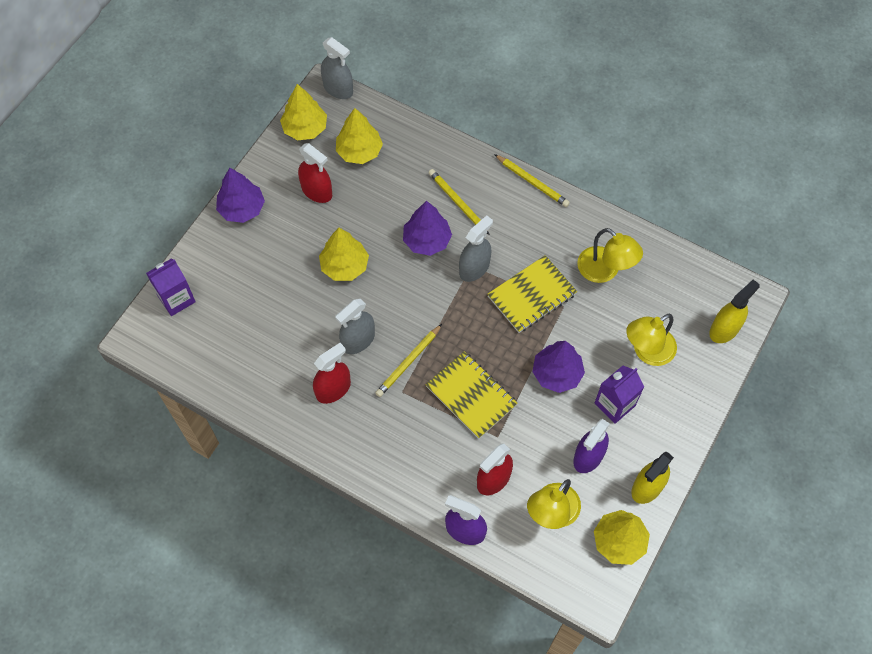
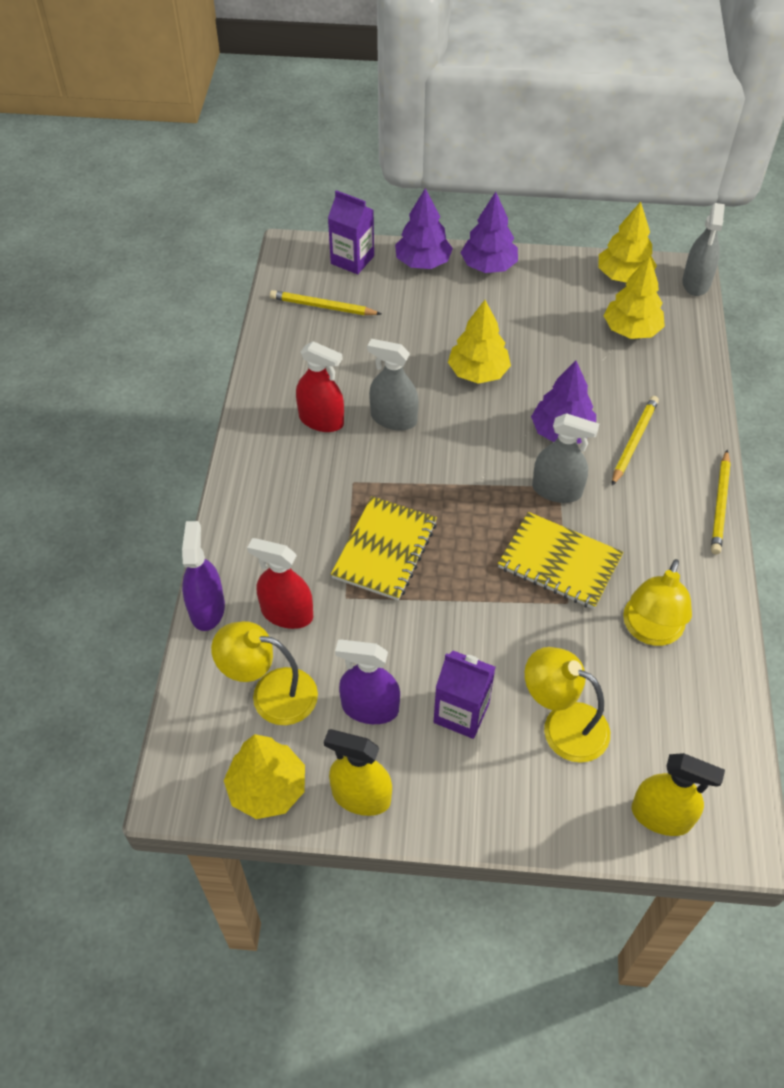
camera: 65 degrees right, 10 degrees down
(317, 191) = (553, 315): red spray bottle -> none
(408, 362) = (393, 474): yellow pencil -> yellow pencil (322, 306)
(557, 373) = (467, 629): purple tree -> purple tree (422, 262)

